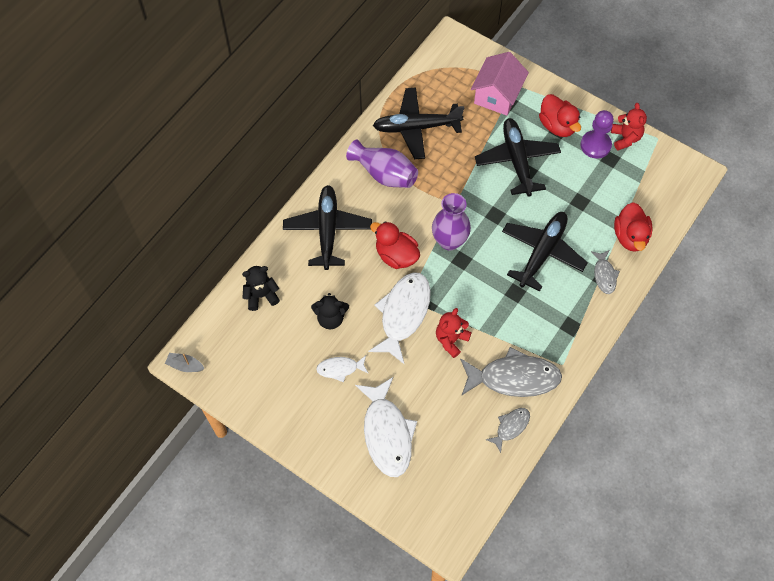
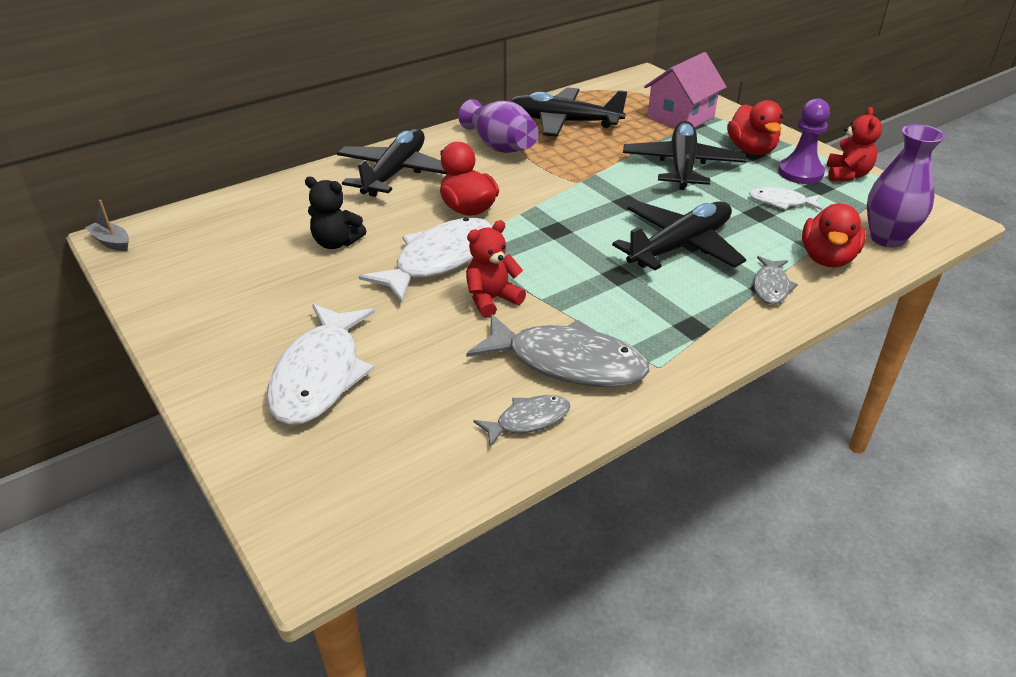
camera: 20 degrees right, 25 degrees down
(261, 296) = (265, 206): black teddy bear -> none
(340, 369) = (308, 291): white fish -> white fish (781, 202)
(449, 241) = (549, 211): purple vase -> purple vase (887, 238)

